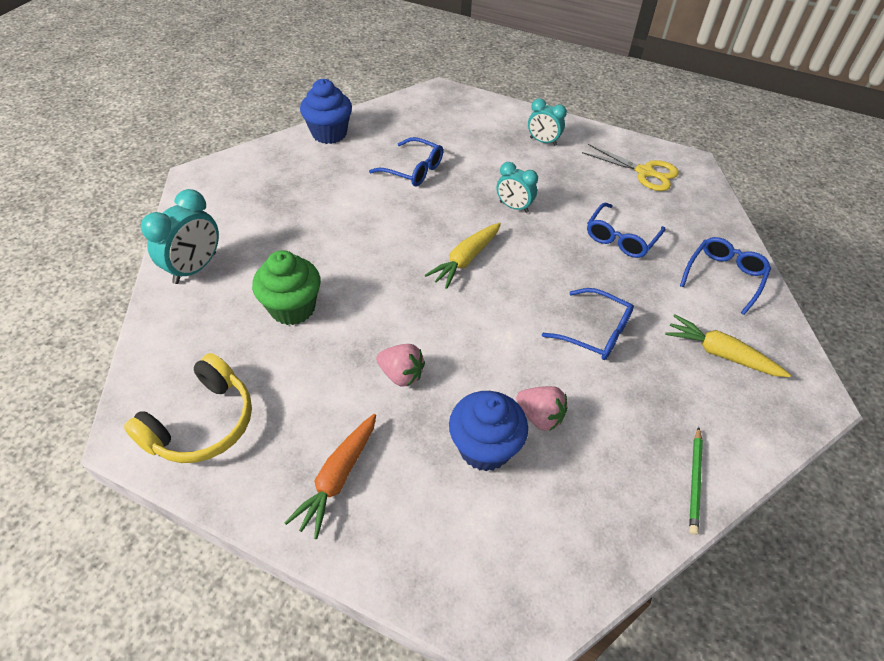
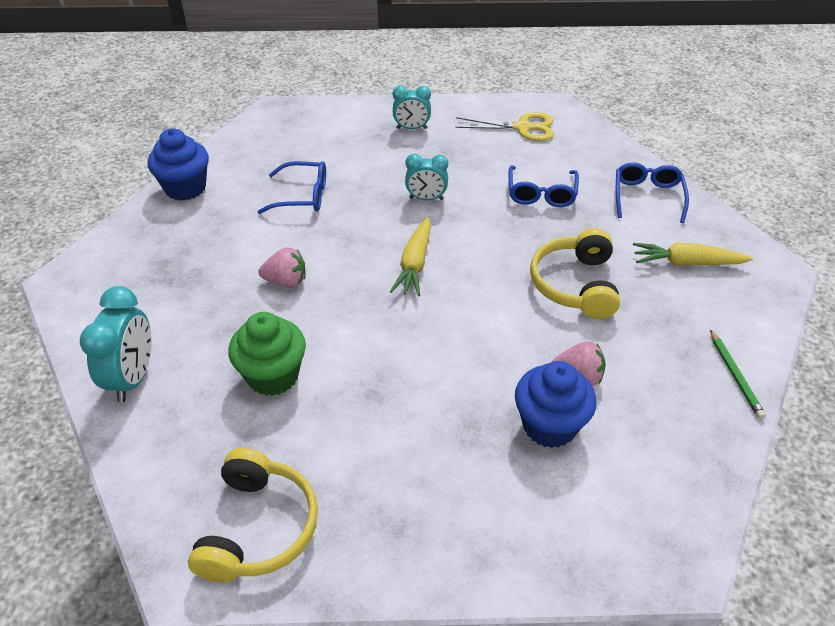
camera: 25 degrees left, 5 degrees down
(337, 478) = (435, 515): orange carrot -> none
(401, 374) = (428, 394): pink strawberry -> pink strawberry (286, 282)
(595, 332) = (575, 285): blue glasses -> yellow headphones

